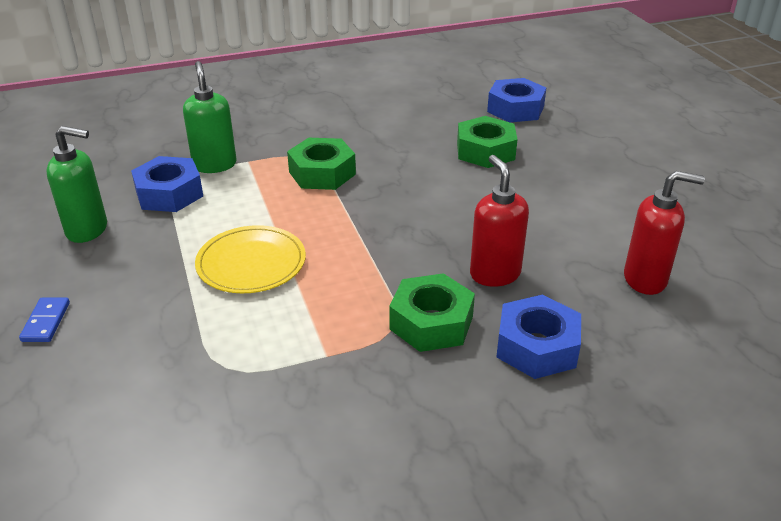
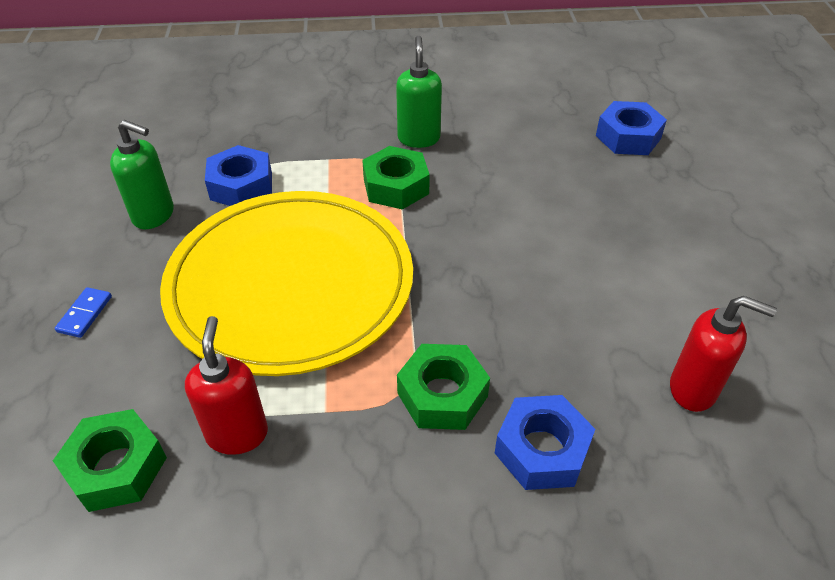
camera: 15 degrees right, 10 degrees up
(214, 165) = (295, 158): green soap dispenser -> green soap dispenser (418, 138)
(251, 263) = (290, 284): yellow plate -> yellow plate, size x2.23
(485, 151) = (575, 187): green nut -> green nut (116, 467)
(494, 274) = (529, 347): red soap dispenser -> red soap dispenser (237, 433)

